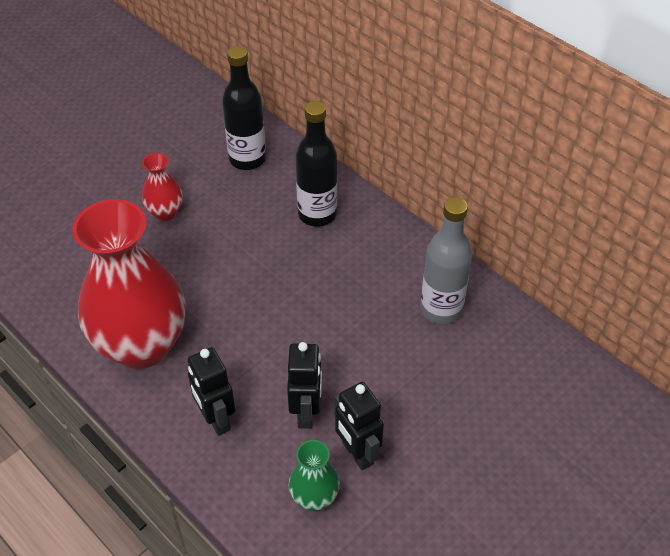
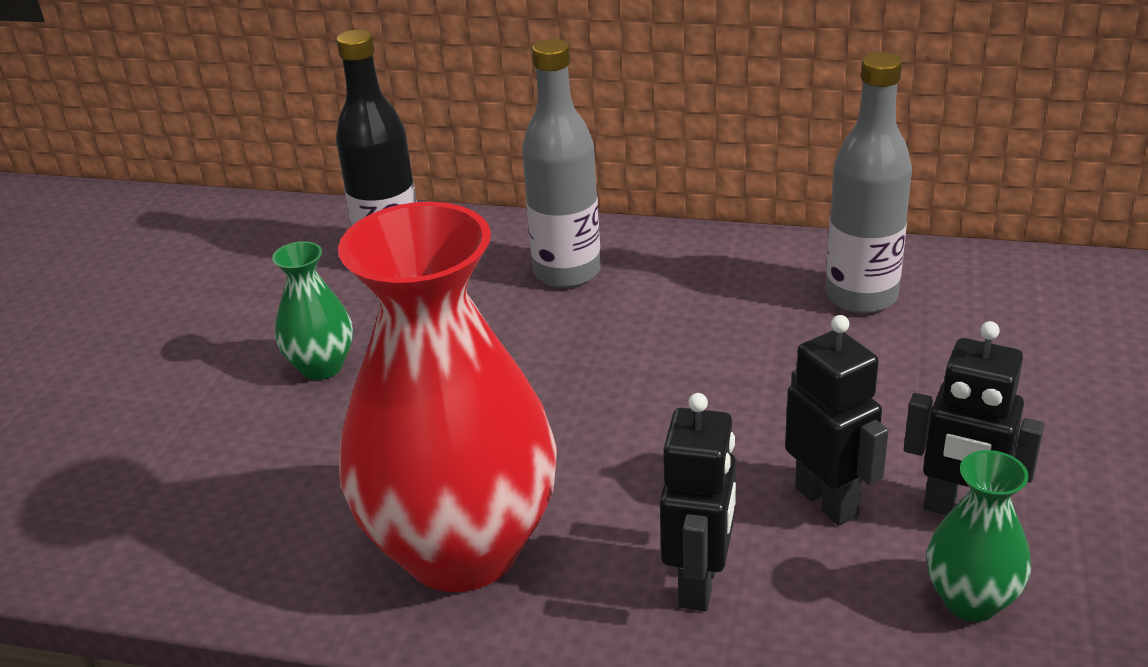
camera: 30 degrees left, 15 degrees down
(165, 212) = (321, 367): red vase -> green vase
(216, 420) = (700, 583): black robot -> black robot turned 105 degrees counterclockwise
(317, 214) = (567, 272): black bottle -> grey bottle

